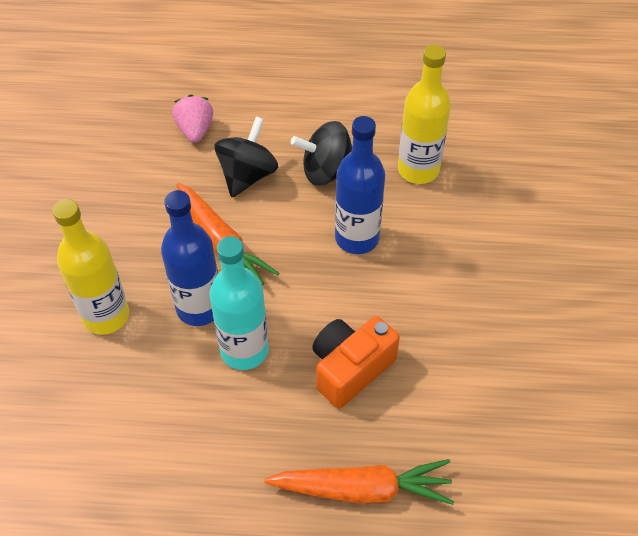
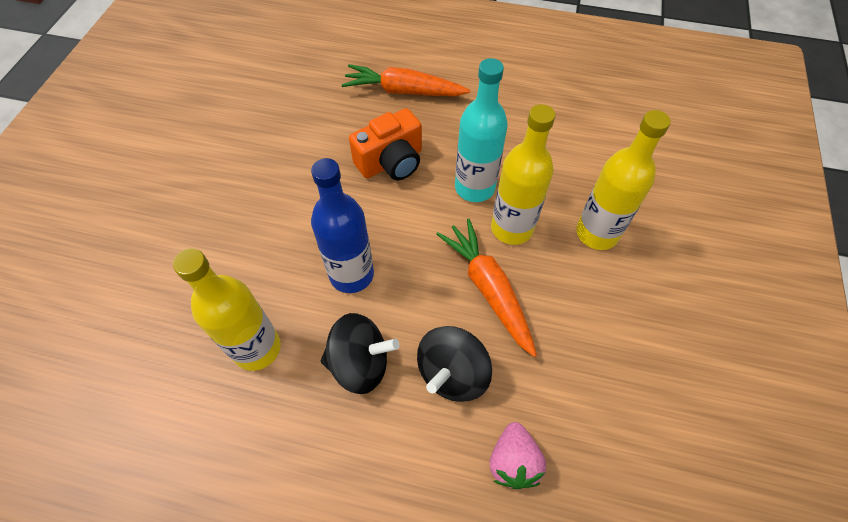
camera: 170 degrees left, 5 degrees up
(199, 308) = (511, 228): blue bottle -> yellow bottle

